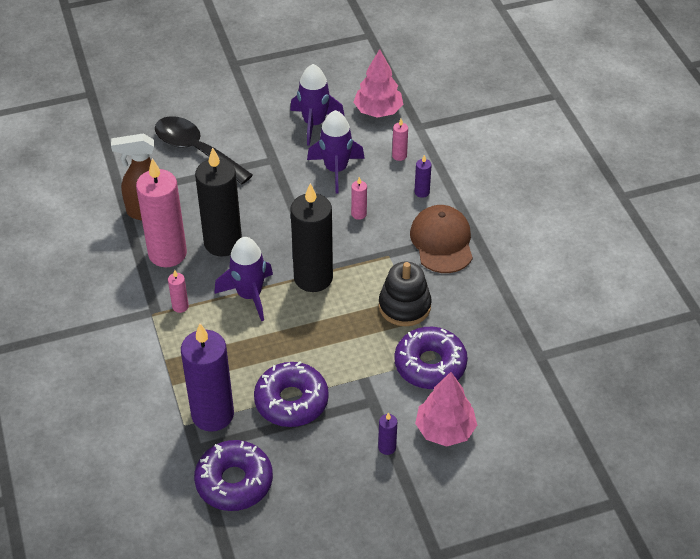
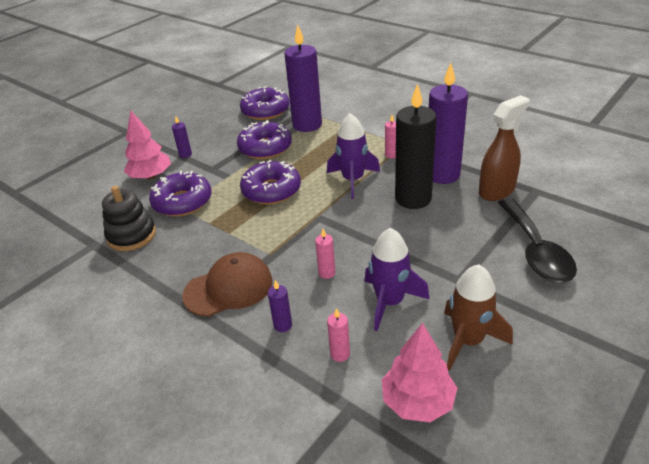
camera: 150 degrees right, 10 degrees down
(167, 253) = (442, 175): pink candle -> purple candle
(196, 150) = (535, 250): black spoon -> black spoon turned 75 degrees clockwise
(313, 278) = (317, 210): black candle -> none
(314, 123) = (468, 341): purple rocket -> brown rocket
(334, 328) = (271, 190): none -> purple donut
(404, 306) = (228, 226): black stacking toy -> black stacking toy (131, 235)
(442, 242) = (229, 288): brown cap -> brown cap turned 75 degrees counterclockwise

